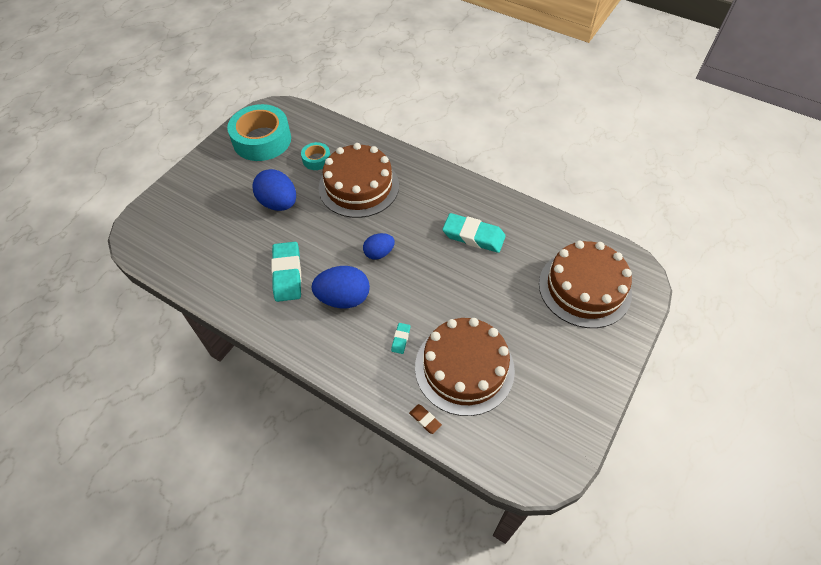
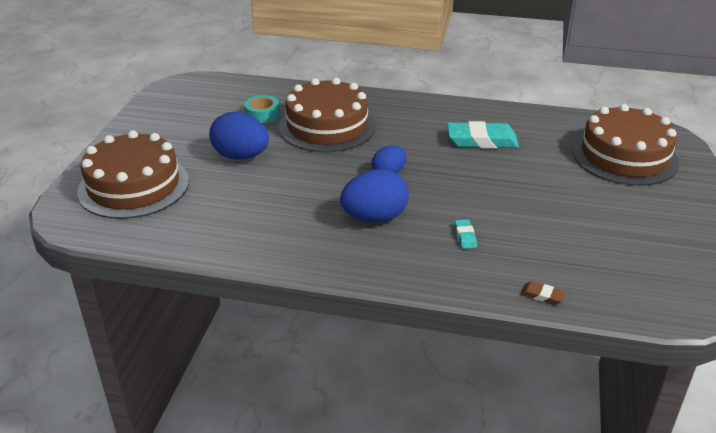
camera: 20 degrees left, 20 degrees down
(262, 140) = (185, 110): turquoise tape -> none
(287, 274) = (292, 212): turquoise eraser -> none
(464, 368) = (552, 243): brown cake -> brown cake (133, 186)

